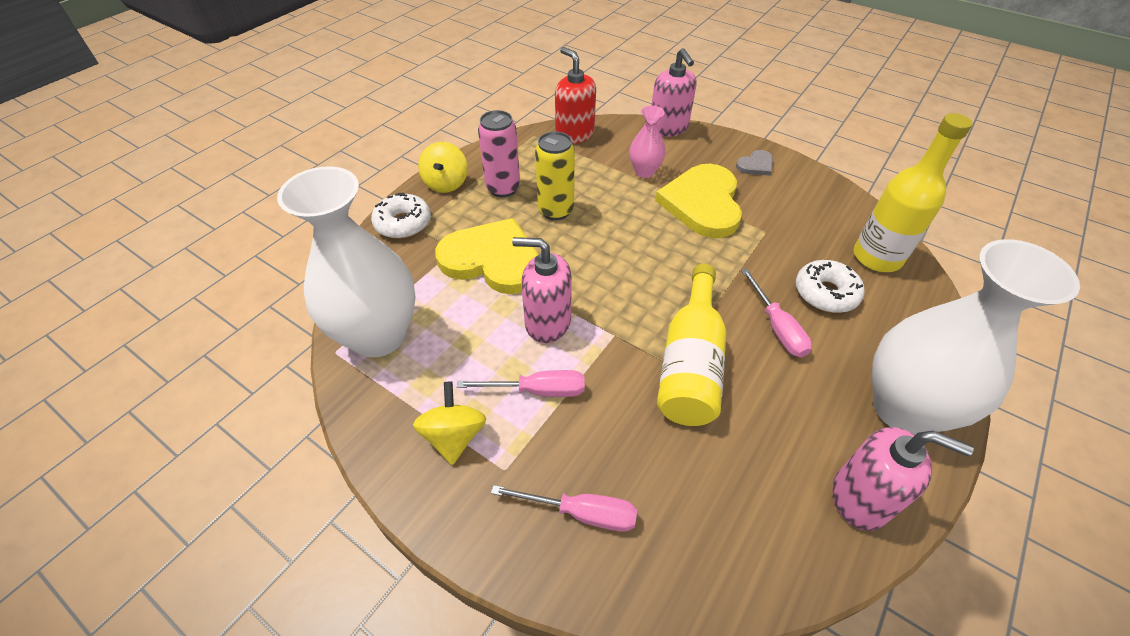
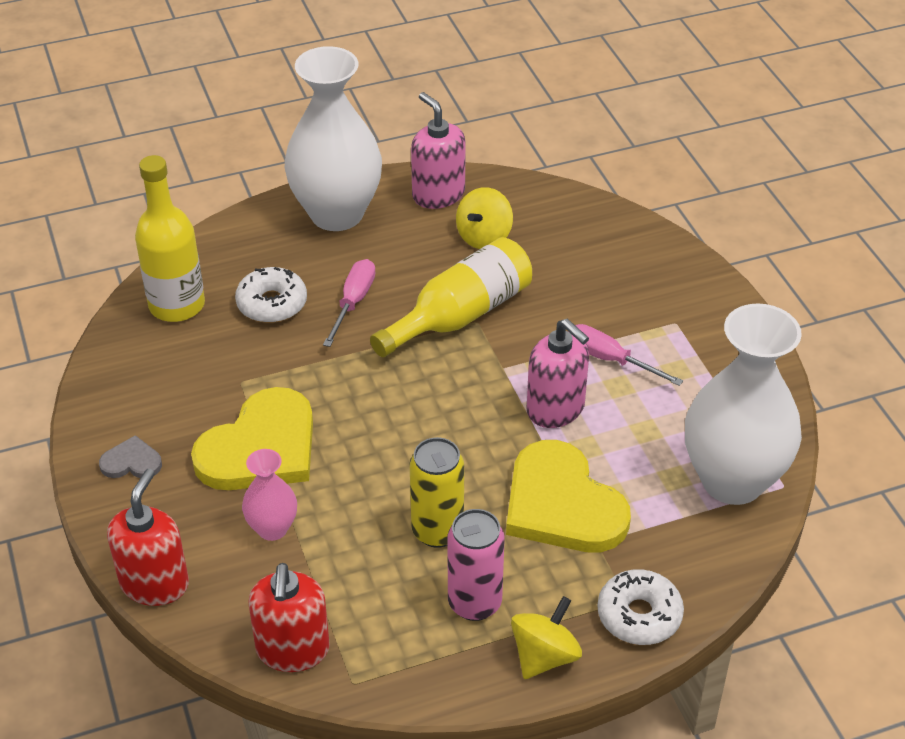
camera: 145 degrees left, 5 degrees down
(454, 436) = (703, 362): yellow spinning top -> yellow spinning top (484, 237)
(581, 513) = (636, 274): pink screwdriver -> none
(668, 128) = (155, 583): pink soap dispenser -> red soap dispenser

